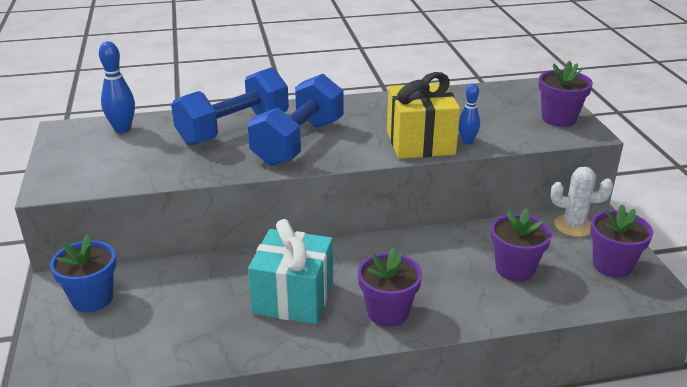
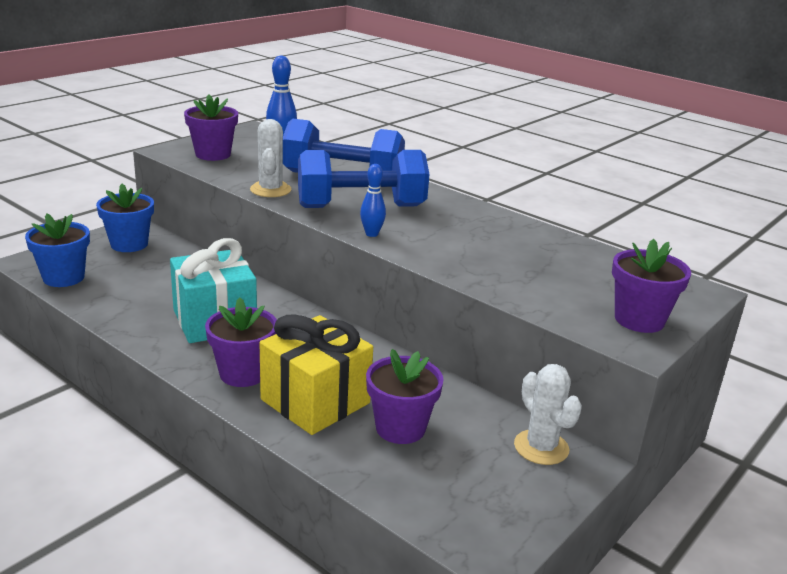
camera: 50 degrees right, 5 degrees down
(111, 363) = (63, 278): none -> blue flower pot
(215, 168) = (270, 190): none -> white cactus
(420, 142) = (449, 257): yellow gift -> yellow gift (315, 401)
(467, 141) = (491, 280): blue bowling pin -> blue bowling pin (371, 234)
(612, 265) = (496, 499): purple flower pot -> purple flower pot (213, 154)

